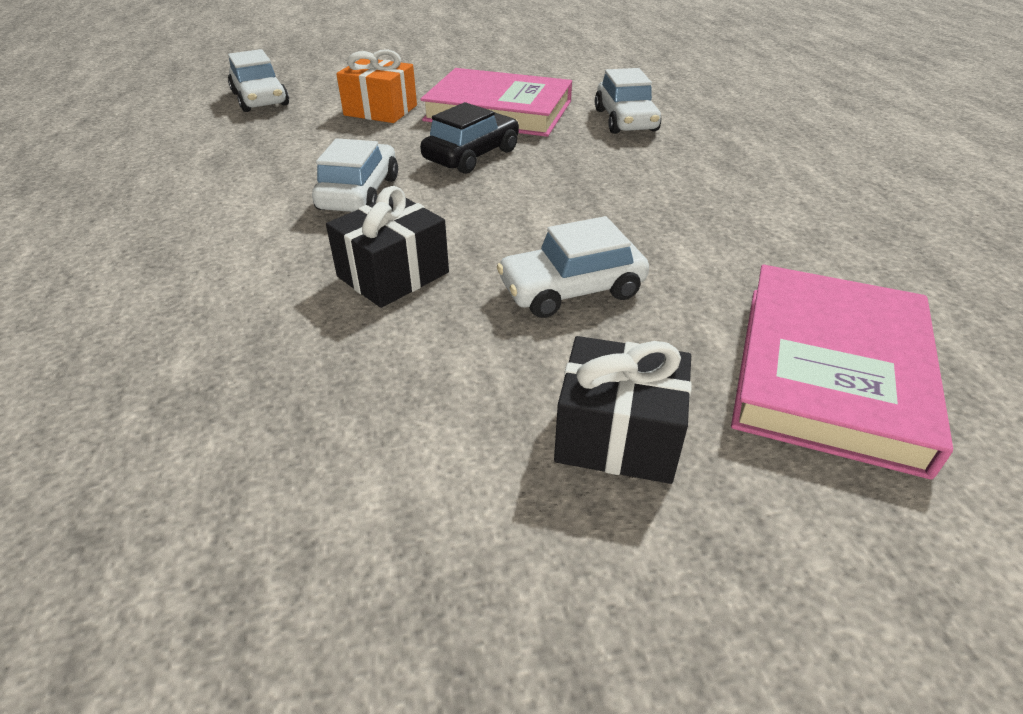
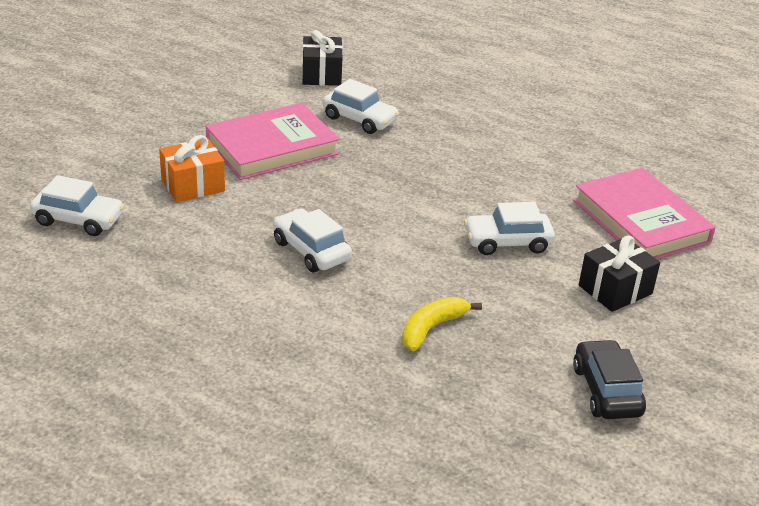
camera: 50 degrees left, 5 degrees down
(304, 323) = (431, 328): none -> yellow banana
(393, 274) = (422, 282): black gift -> black gift (321, 75)
(472, 155) = (322, 191): black car -> black car (606, 391)
(571, 290) = (507, 242): white car -> white car turned 60 degrees clockwise

